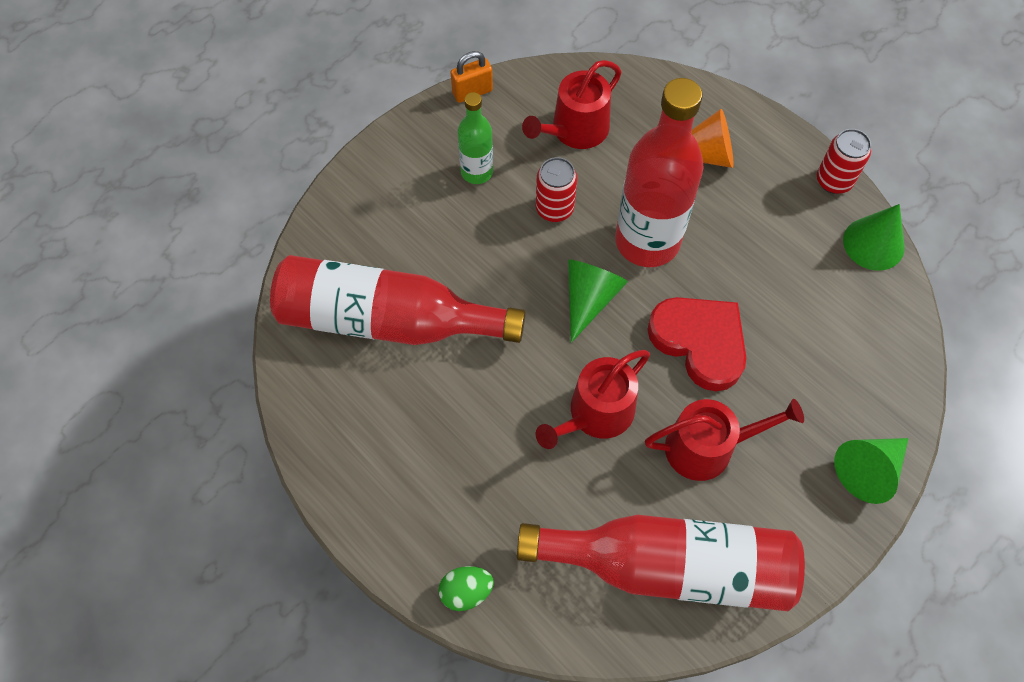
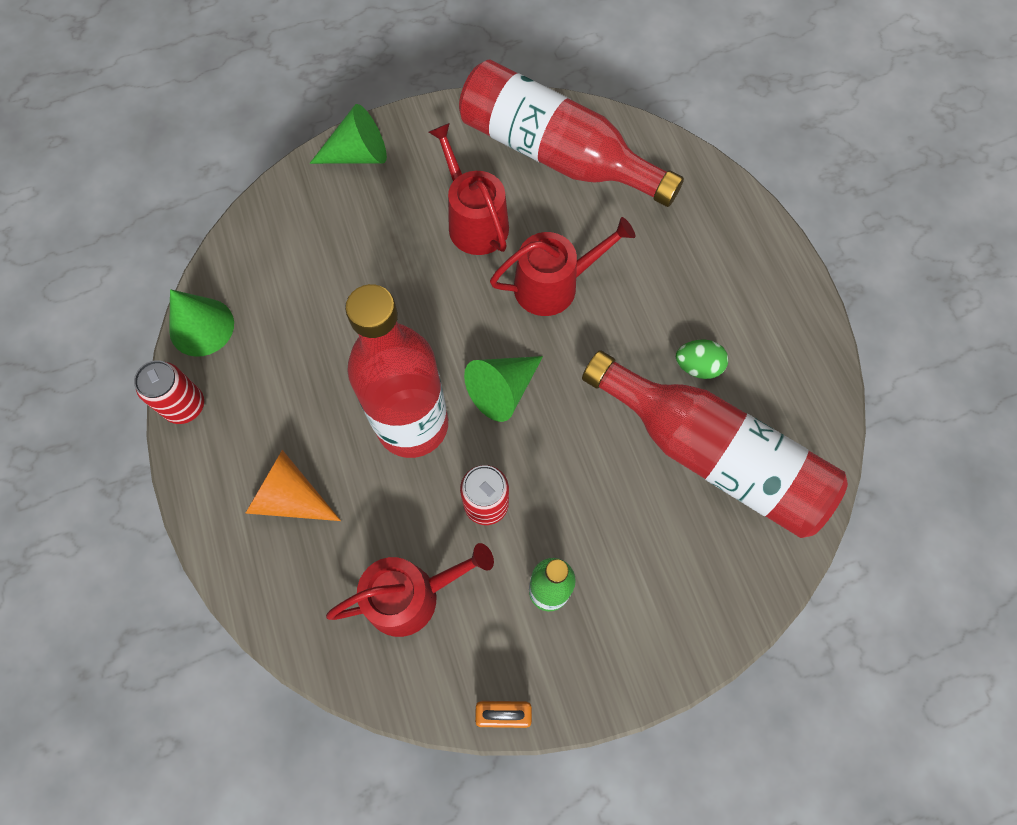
camera: 155 degrees left, 5 degrees up
(466, 592) = (724, 199): green egg -> green egg (697, 366)
(700, 342) = (425, 306): red heart -> none
(707, 447) = (474, 221): red watering can -> red watering can turned 45 degrees clockwise

